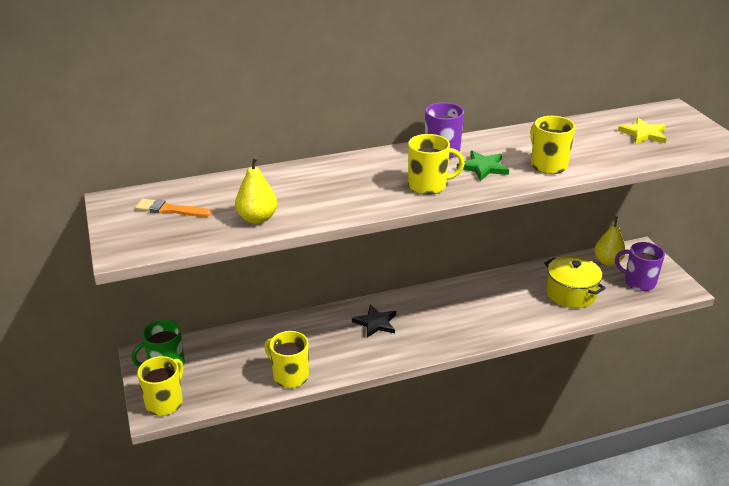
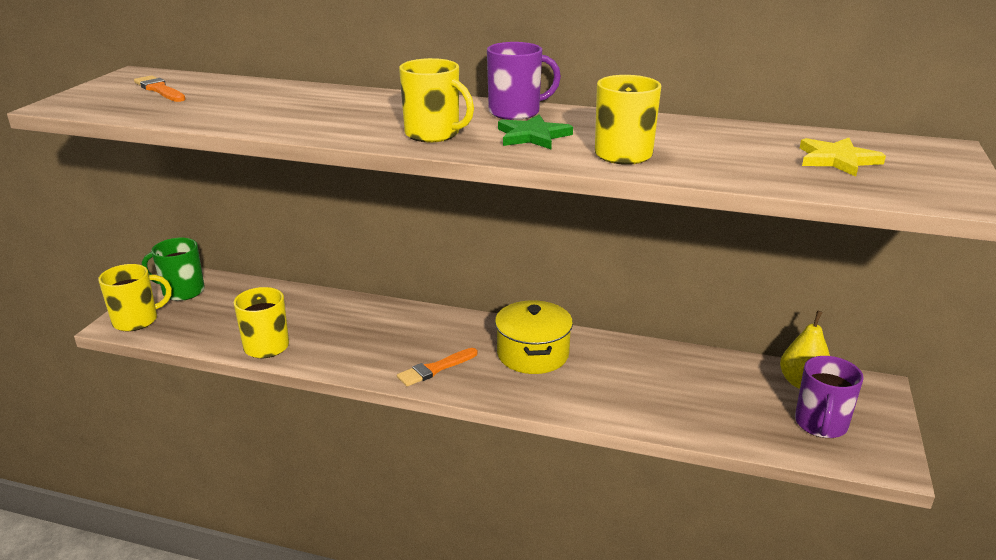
camera: 35 degrees right, 5 degrees down
(257, 218) = (211, 114): yellow pear -> none
(375, 323) = (416, 334): black star -> none
(417, 341) = (435, 369): none -> orange brush
(571, 293) = (697, 398): yellow pot -> yellow pot (533, 354)
(638, 282) = (820, 424): purple mug -> purple mug turned 135 degrees counterclockwise

